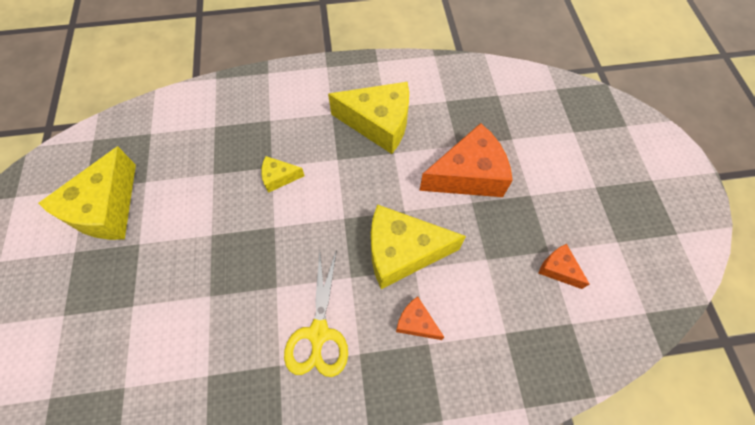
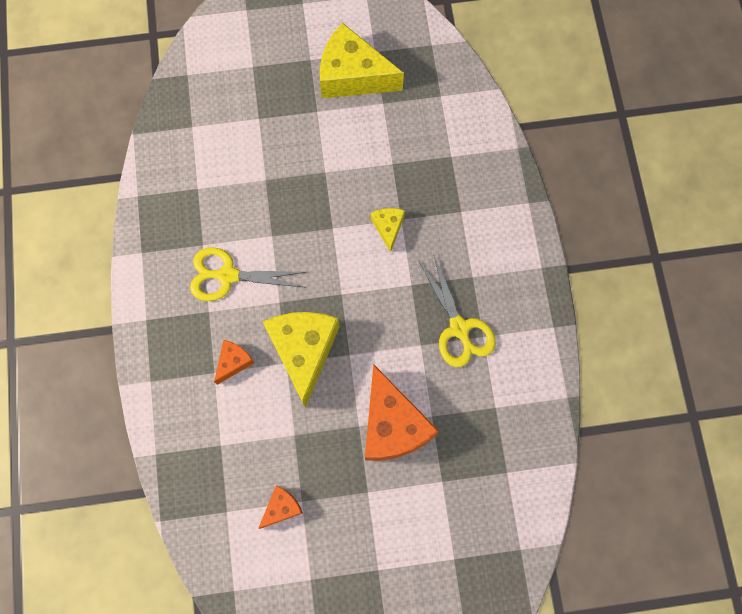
camera: 90 degrees right, 10 degrees up
(379, 123) = (459, 328): yellow cheese -> yellow scissors

